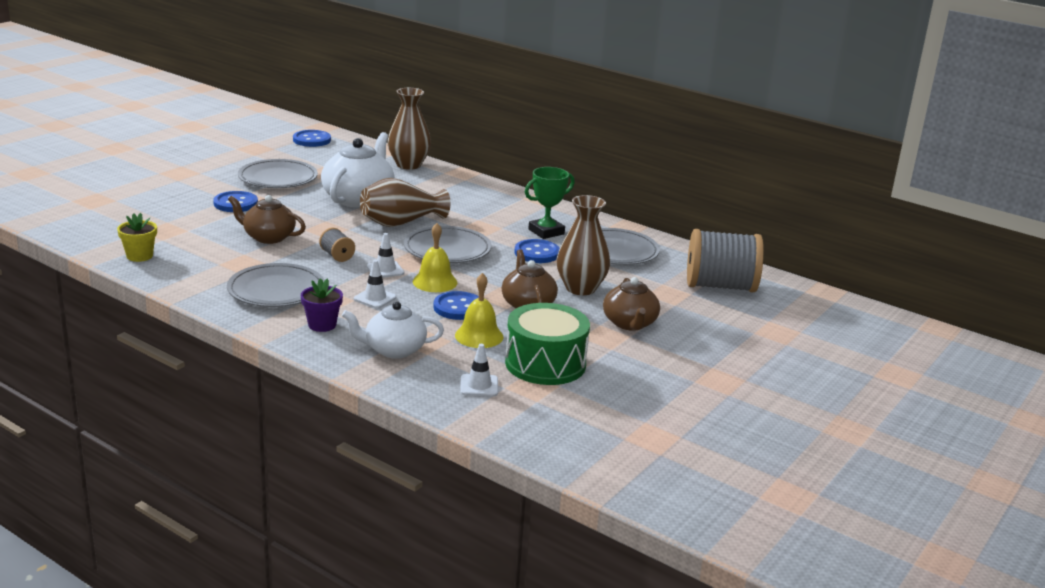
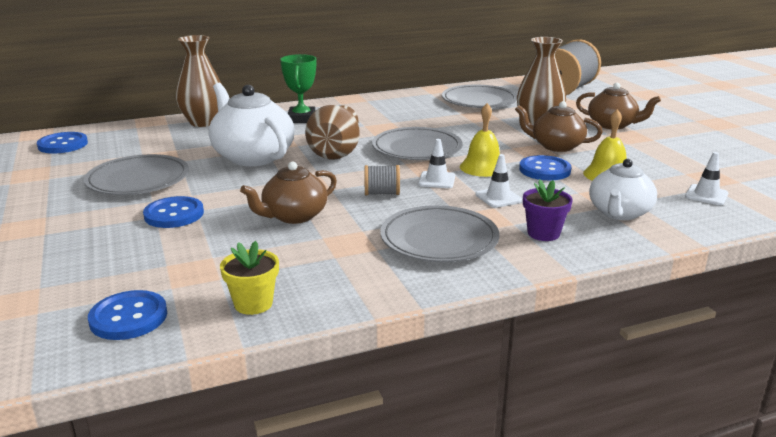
camera: 55 degrees left, 0 degrees up
(537, 253) = (457, 122): blue button -> blue button (128, 317)
(545, 364) = (672, 164): green drum -> none
(546, 232) = (419, 111): green trophy -> green trophy (301, 119)

